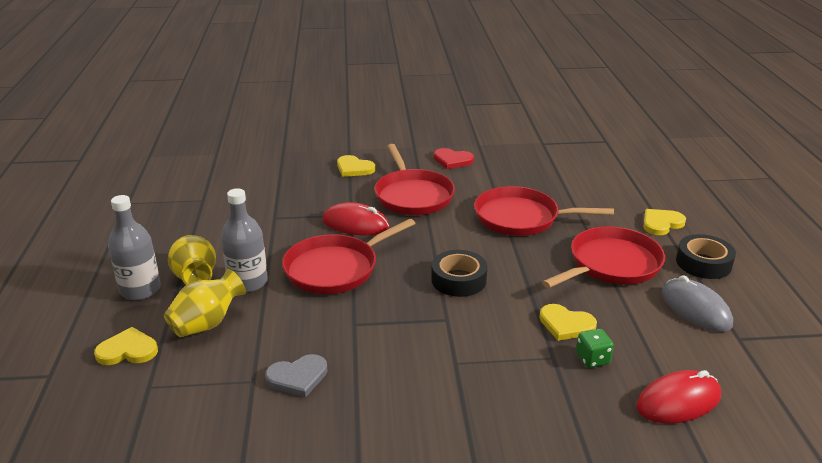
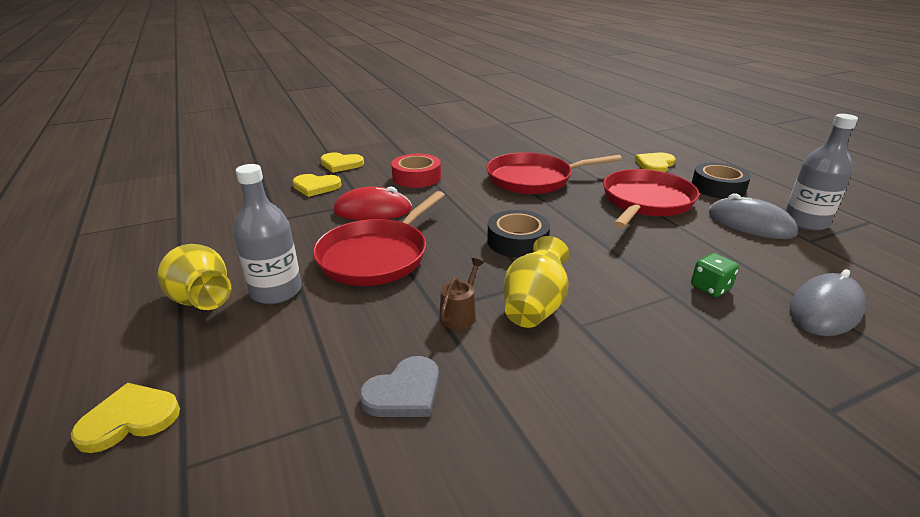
camera: 20 degrees left, 0 degrees up
(140, 290) = (125, 331): grey bottle -> grey bottle (805, 222)
(207, 324) = (241, 352): yellow vase -> yellow vase (534, 307)
(370, 332) = (460, 314): none -> brown watering can
(413, 195) = (416, 177): red pan -> red tape
(452, 160) = (434, 145): red heart -> none
(566, 324) = (655, 261): yellow heart -> yellow heart (316, 187)
(678, 401) = (825, 309): red mouse -> grey mouse

